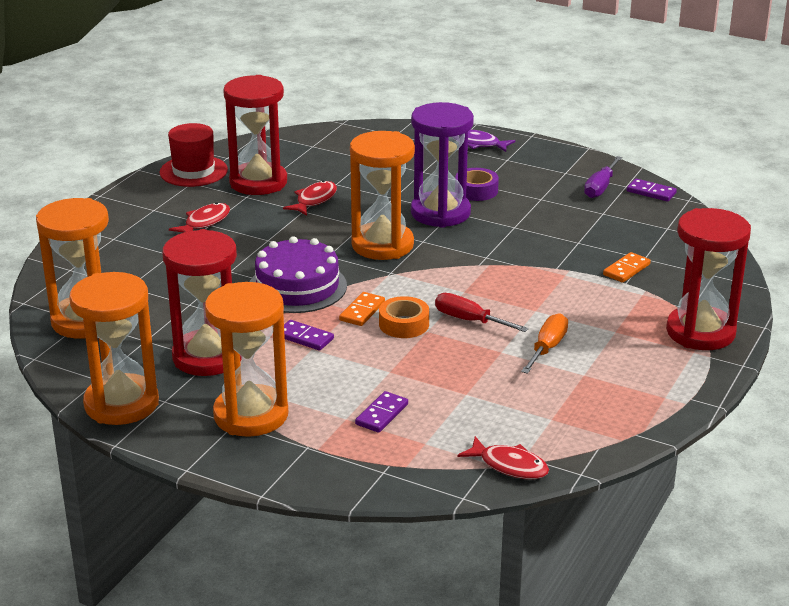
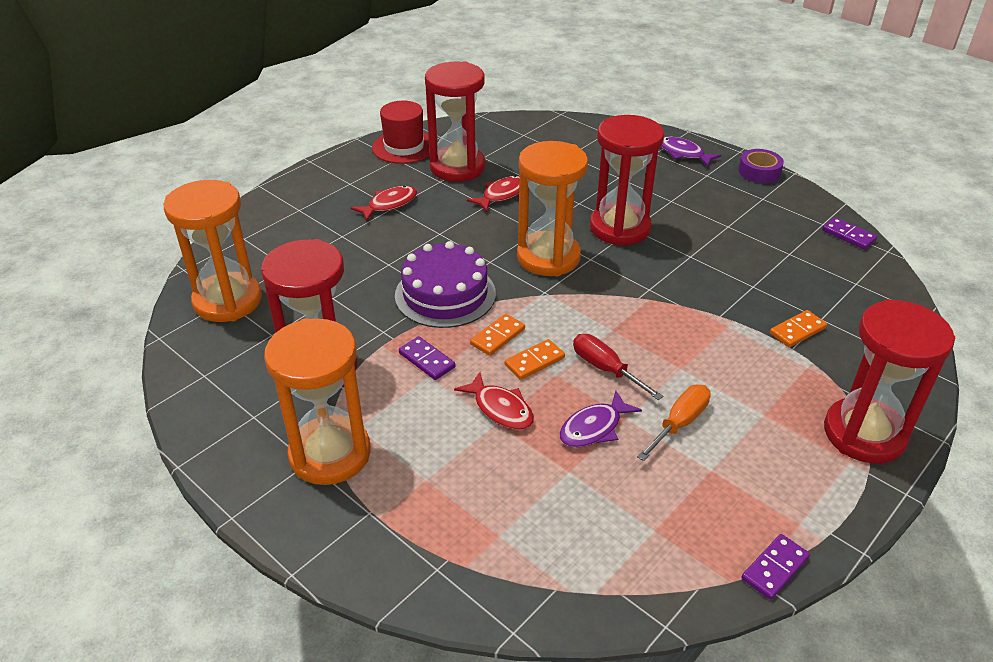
camera: 15 degrees right, 10 degrees up
(121, 404) = (210, 412): orange hourglass -> none
(381, 414) = (466, 482): purple domino -> purple domino (774, 568)
(404, 324) = (534, 361): orange tape -> orange domino
(440, 213) = (620, 228): purple hourglass -> red hourglass
(476, 190) = (664, 207): purple tape -> purple tape (759, 172)
(476, 362) = (594, 428): none -> purple fish
(509, 466) = (583, 593): red fish -> red fish (500, 409)
(600, 187) = (795, 222): purple screwdriver -> none

